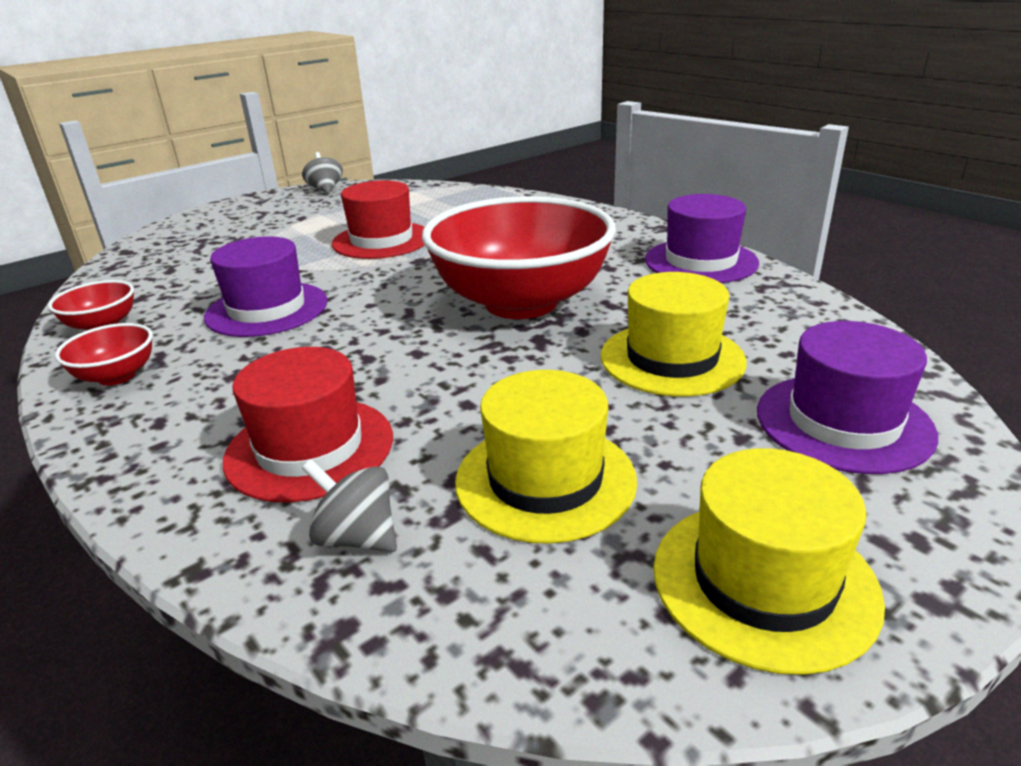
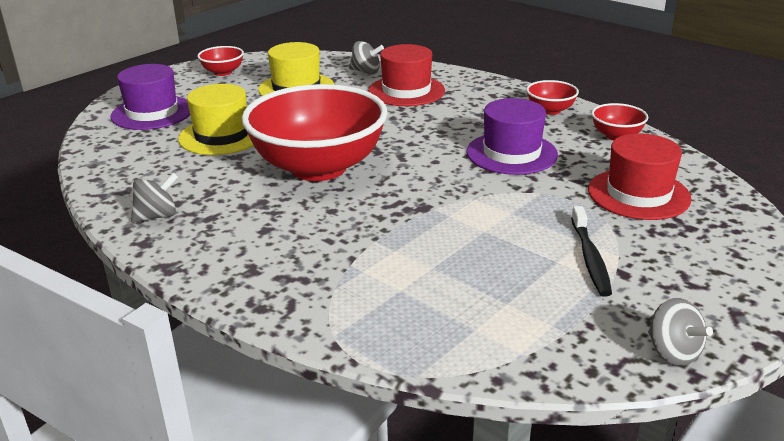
camera: 170 degrees right, 0 degrees up
(313, 225) = (590, 258): none -> black toothbrush
(381, 240) = (482, 233): red hat -> red hat (638, 194)
(700, 261) = (157, 216): purple hat -> grey spinning top
(764, 581) = (223, 72): yellow hat -> red bowl

